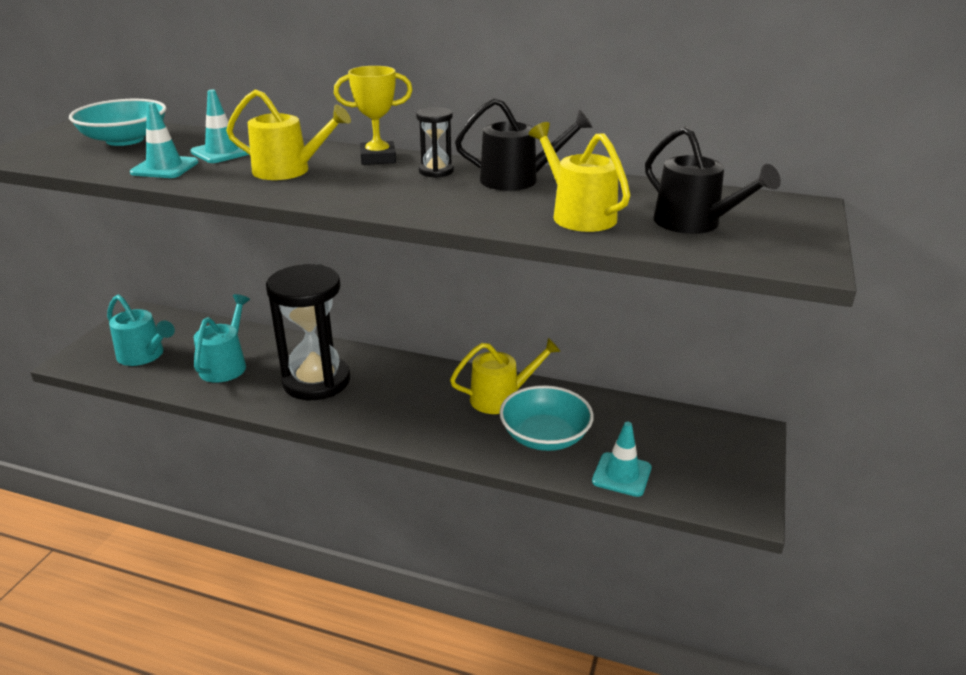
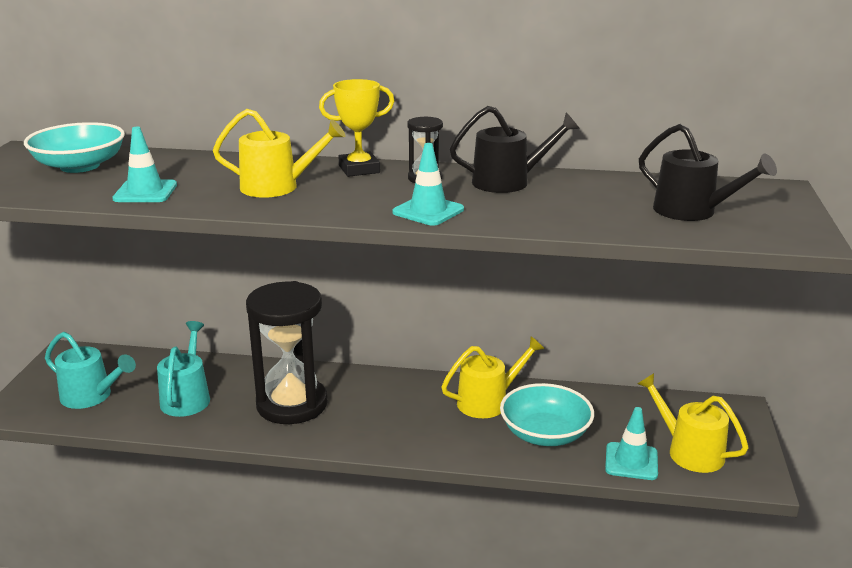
camera: 10 degrees left, 5 degrees down
(222, 152) = (194, 173): turquoise traffic cone -> turquoise traffic cone (428, 211)
(578, 215) = (584, 211): yellow watering can -> yellow watering can (689, 451)

